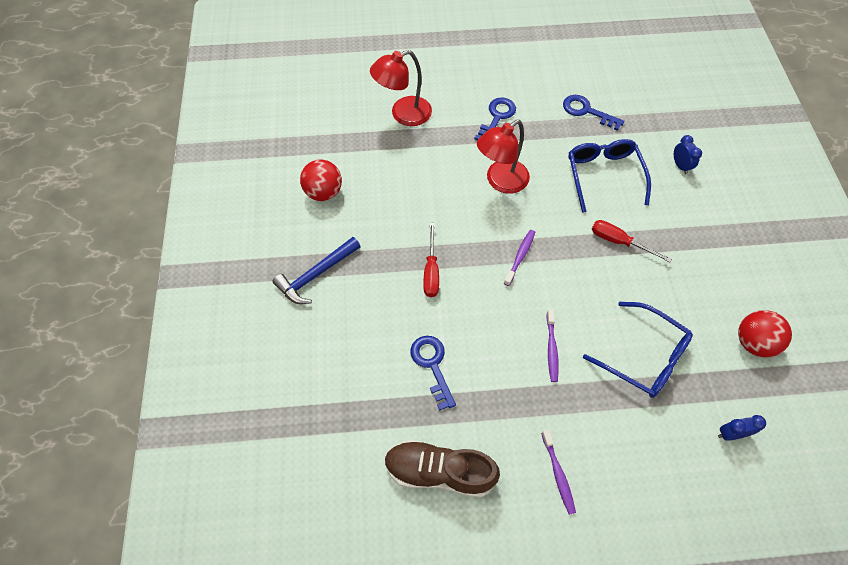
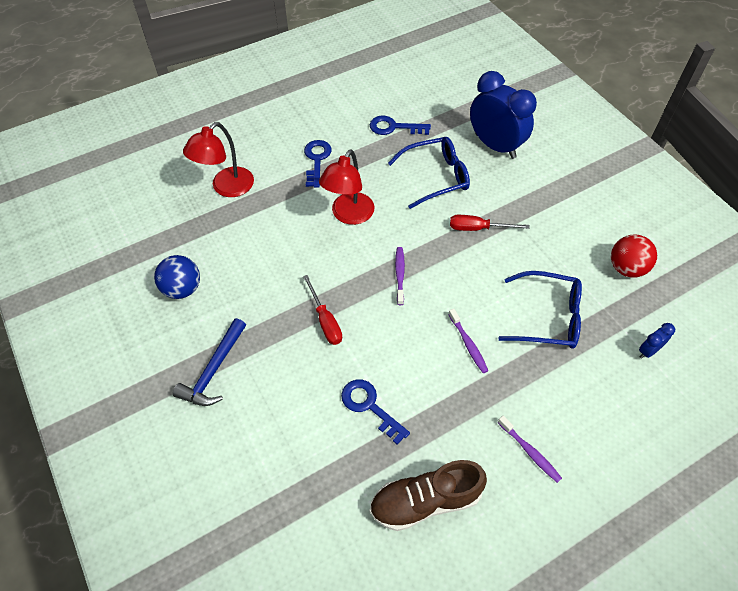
camera: 25 degrees left, 5 degrees down
(324, 192) = (182, 289): red ball -> blue ball
(603, 175) = (436, 177): blue glasses -> blue glasses turned 105 degrees clockwise
(680, 166) = (495, 146): blue clock -> blue clock, size x2.38

